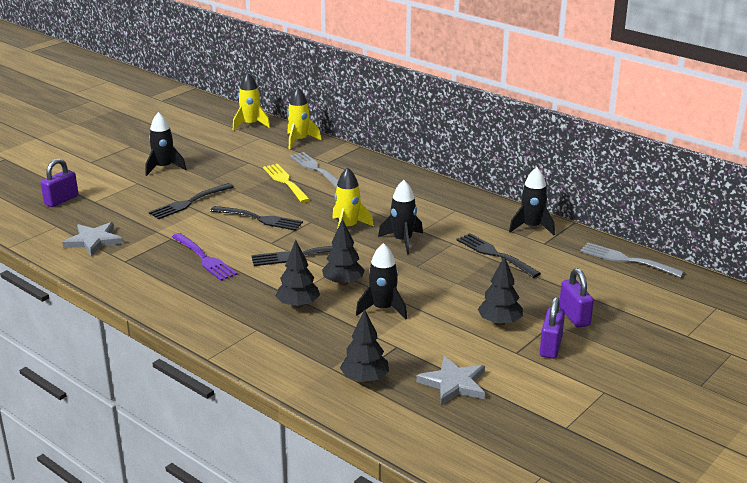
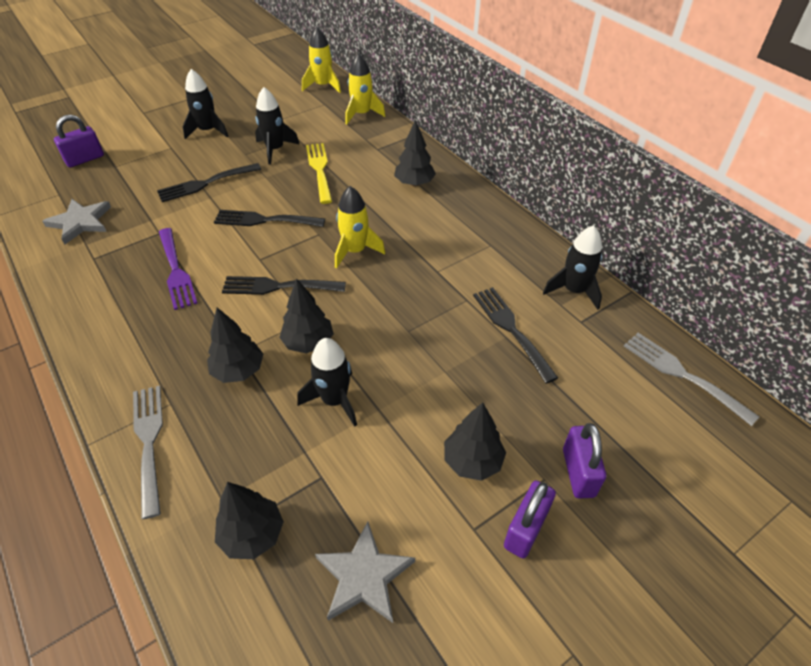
camera: 15 degrees right, 20 degrees up
(259, 219) = (265, 220): black fork -> black fork turned 150 degrees clockwise
(315, 169) = (360, 156): grey fork -> grey fork (149, 443)
(373, 180) = (414, 183): none -> black tree
(402, 241) = (408, 284): black rocket -> black rocket (275, 150)

